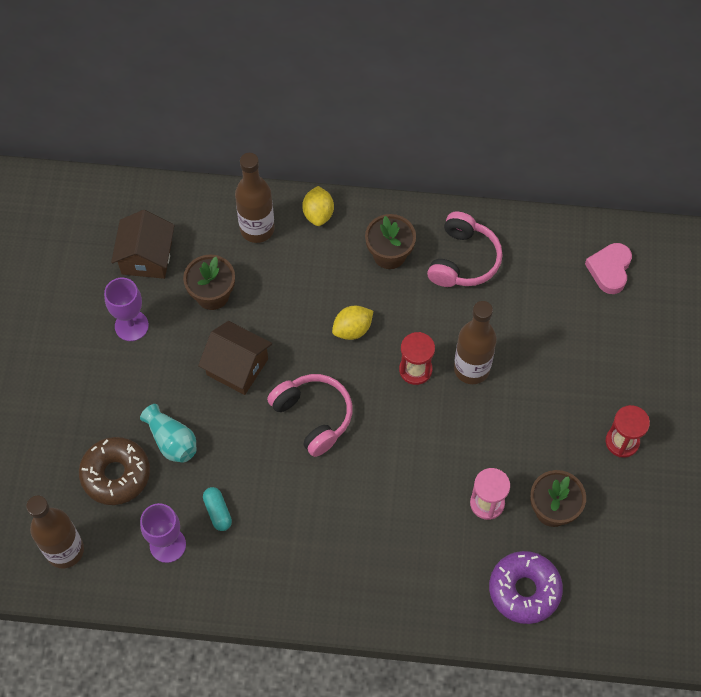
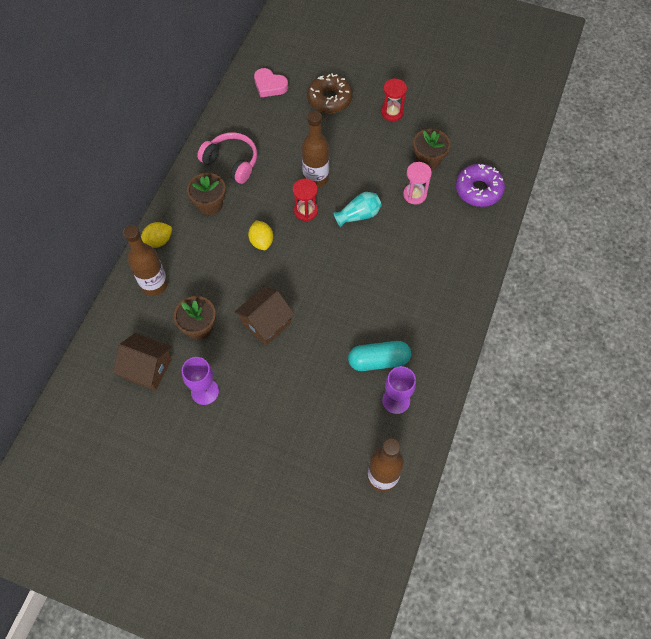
camera: 75 degrees left, 0 degrees up
(116, 474) = (329, 427): brown donut -> brown donut (329, 99)
(172, 441) = (313, 381): turquoise vase -> turquoise vase (358, 215)
(218, 512) = (378, 360): turquoise capsule -> turquoise capsule, size x1.75
(313, 416) = (322, 281): pink headphones -> none
(318, 214) = (158, 241): yellow lemon -> yellow lemon turned 45 degrees counterclockwise

